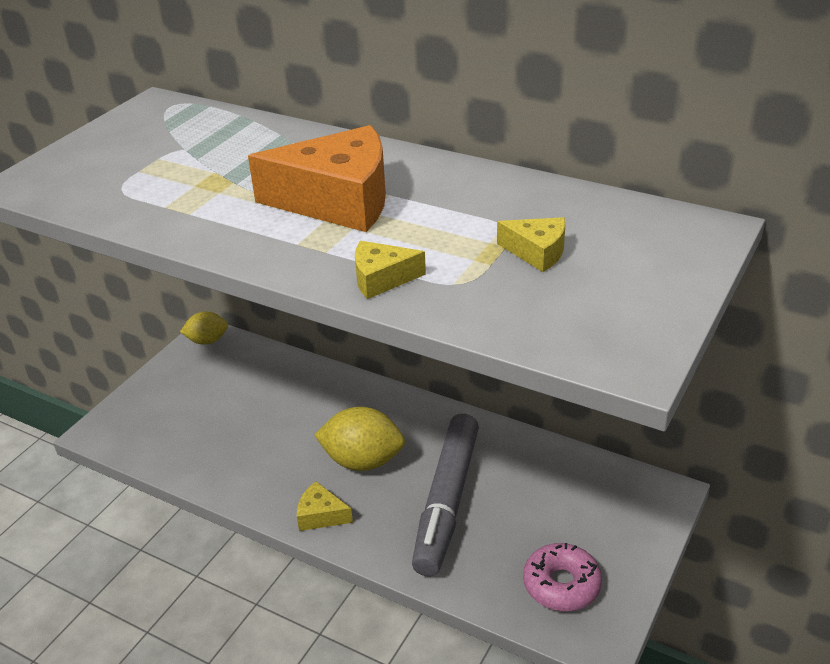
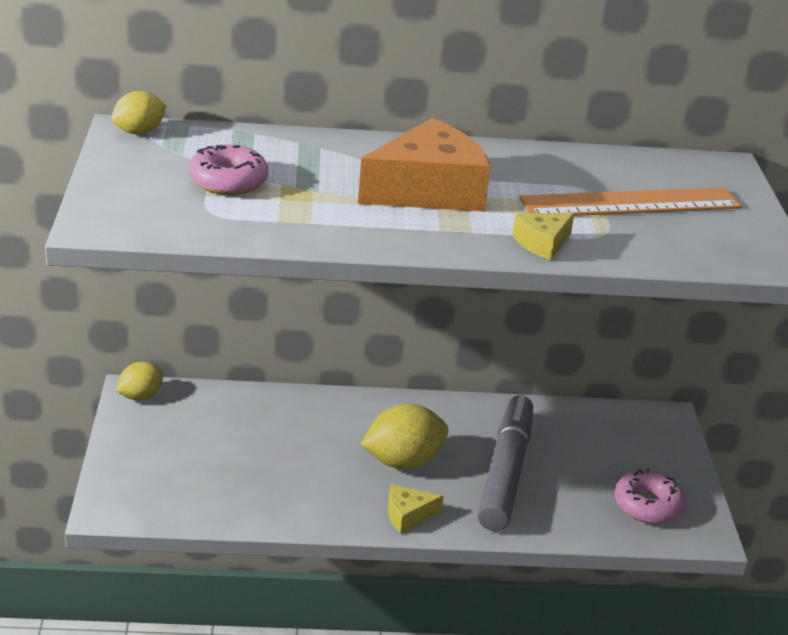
camera: 35 degrees left, 5 degrees down
(161, 106) = (139, 132): none -> yellow lemon
(172, 161) = (228, 181): none -> pink donut
(447, 501) = (505, 472): grey marker -> grey marker turned 150 degrees counterclockwise
(537, 252) = (631, 203): yellow cheese -> orange ruler

